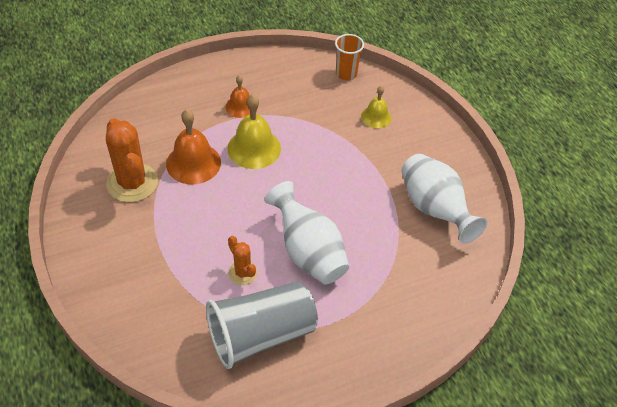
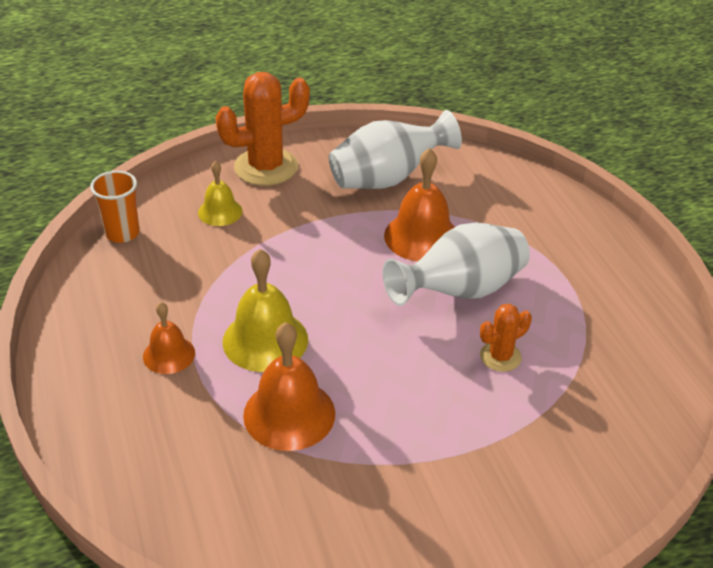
camera: 85 degrees left, 10 degrees down
(132, 183) = (328, 496): orange cactus -> orange cactus (266, 167)
(261, 335) = (595, 340): grey cup -> none
(367, 230) = (422, 236): none -> orange bell

